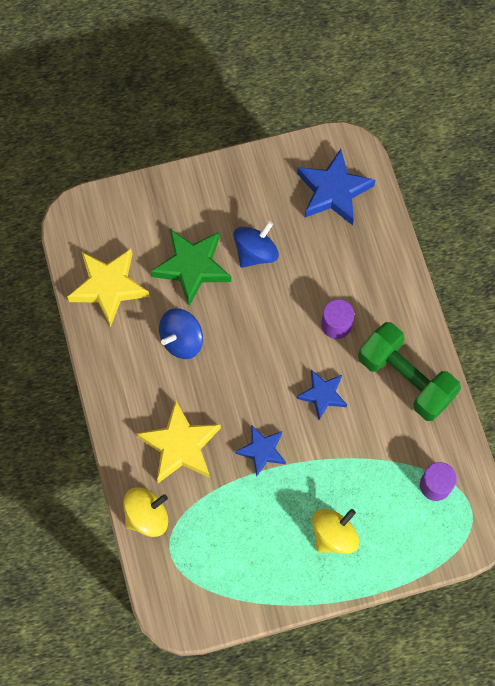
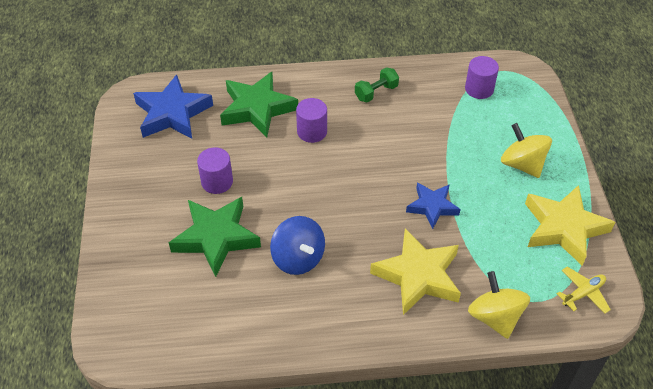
camera: 80 degrees left, 20 degrees down
(108, 287) = (215, 321): yellow star -> yellow star (563, 228)
(185, 595) = (583, 293): none -> yellow plane
(255, 252) = (217, 182): blue spinning top -> purple cylinder
(322, 395) = (381, 152): blue star -> none
(357, 267) = (257, 108): none -> green star
(405, 378) = (376, 92): green dumbbell -> green dumbbell, size x0.47

